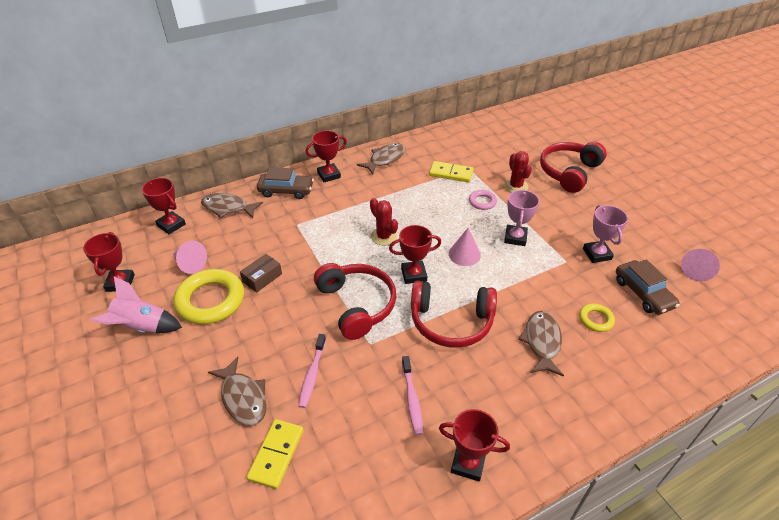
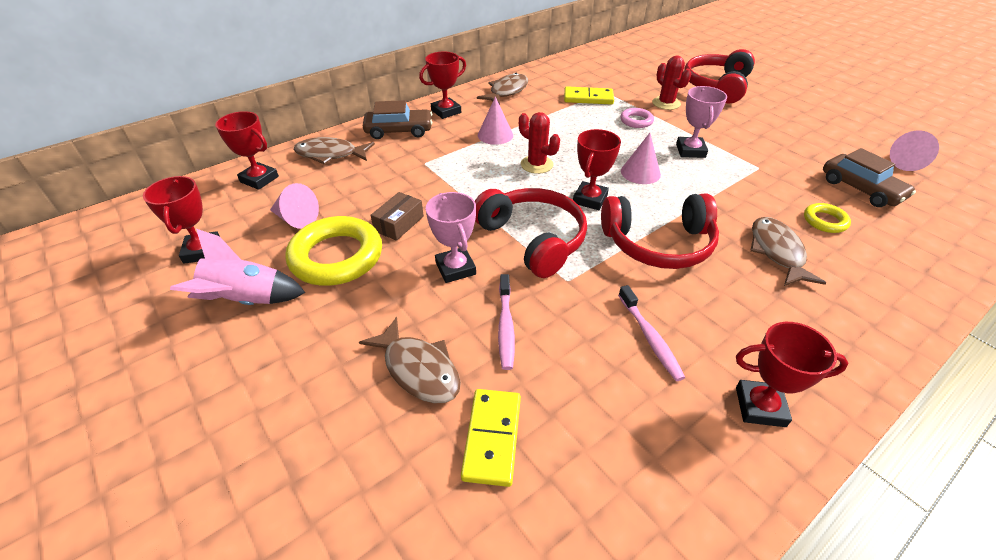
camera: 10 degrees left, 0 degrees up
(360, 203) = (495, 135): none -> pink cone
(413, 274) = (590, 199): red trophy -> red trophy turned 45 degrees counterclockwise
(597, 254) = (789, 157): pink trophy -> pink trophy (455, 268)

